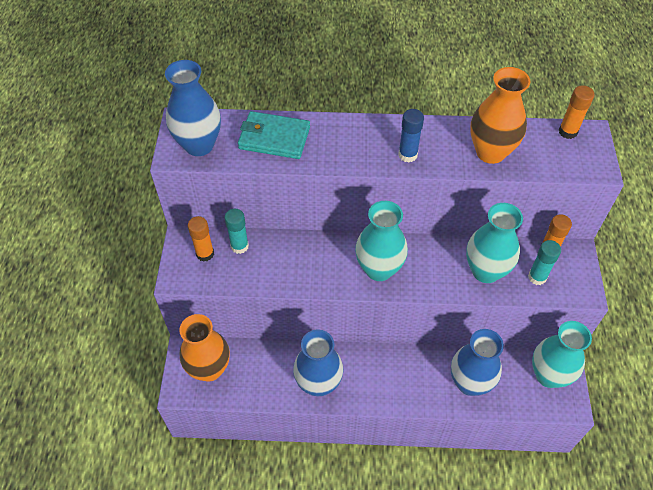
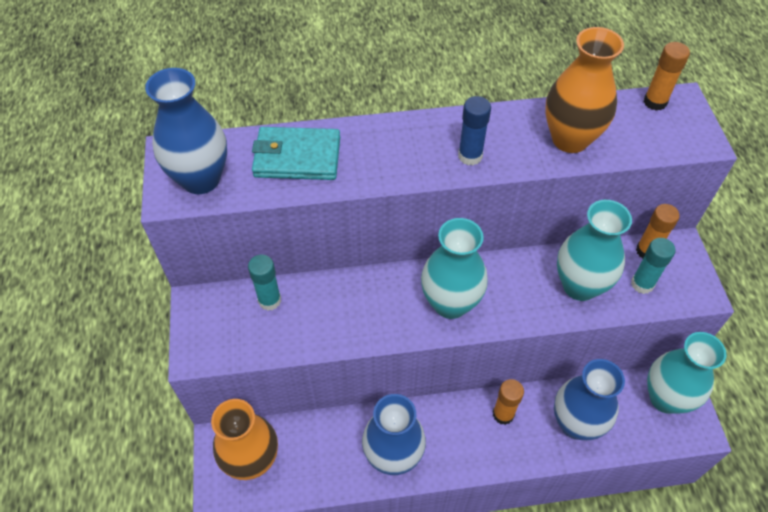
camera: 10 degrees left, 0 degrees up
(205, 254) = (227, 317): orange glue stick -> orange glue stick (503, 414)

